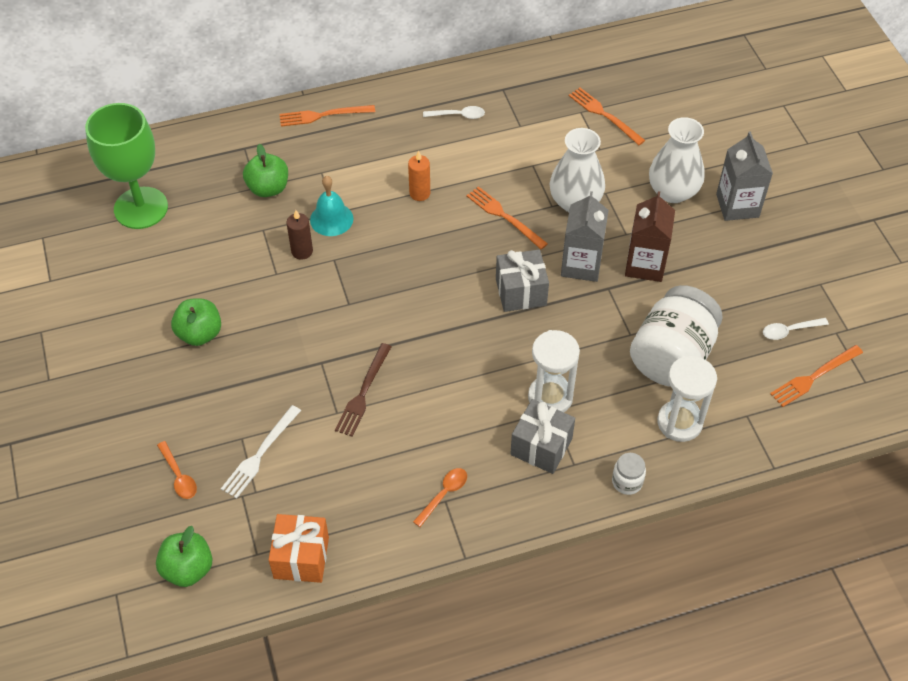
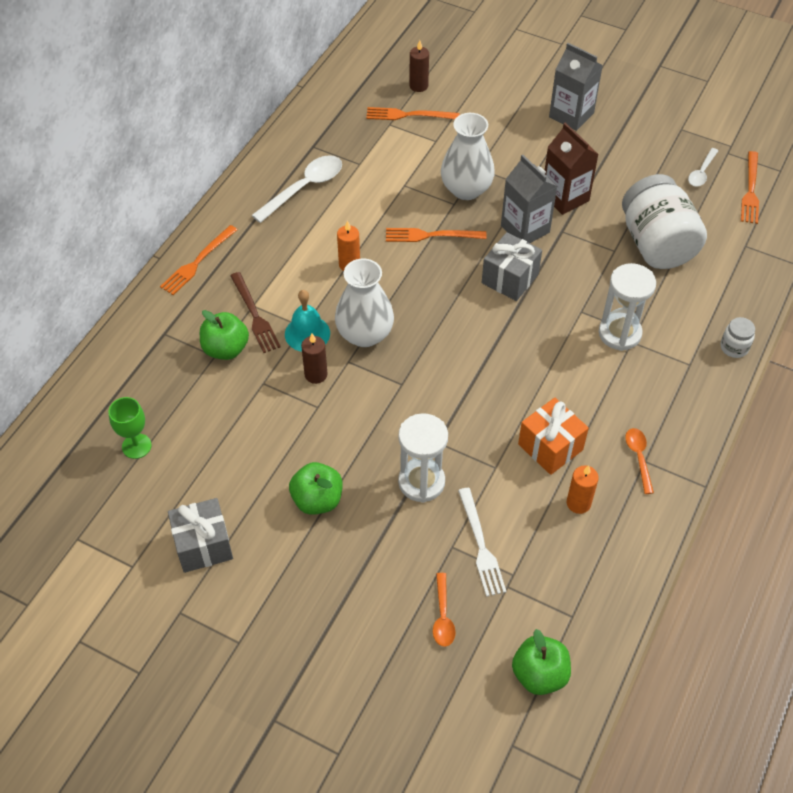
camera: 45 degrees left, 0 degrees up
(141, 208) = (136, 446): green goblet -> green goblet, size x0.48
(179, 476) = (443, 616): orange spoon -> orange spoon turned 75 degrees clockwise
(301, 557) = (605, 588): orange gift -> orange gift (550, 447)
(360, 486) = (578, 503): none -> orange candle
(363, 392) = (495, 437): brown fork -> brown fork (254, 315)
(458, 115) = (304, 188): white spoon -> white spoon, size x1.77
(541, 446) = (656, 371): grey gift -> grey gift (203, 545)
(641, 98) = (418, 86): none -> brown candle
(673, 191) = (520, 135): white vase -> white vase (365, 334)
(679, 422) = (715, 283): white hourglass -> white hourglass (421, 482)

